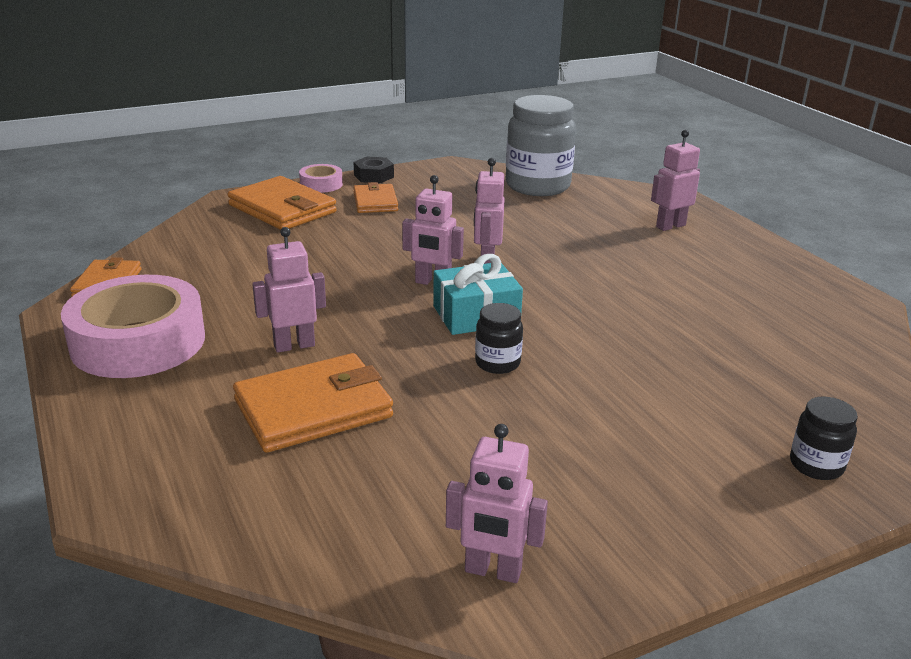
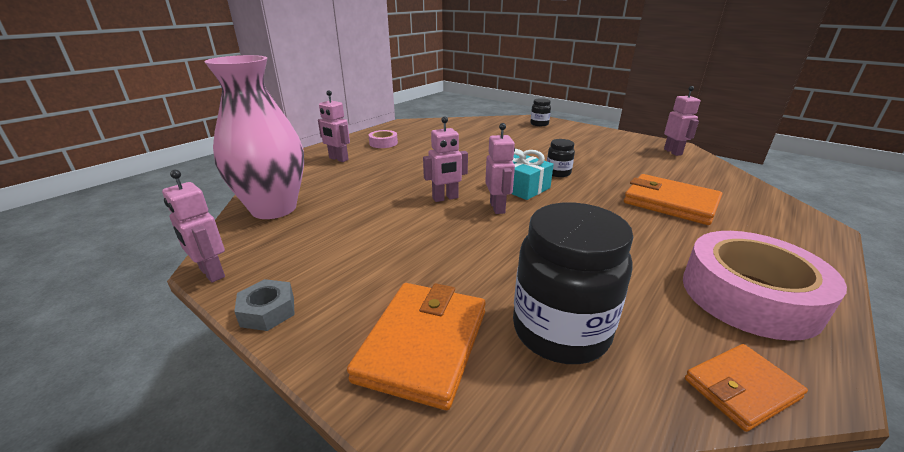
camera: 115 degrees left, 0 degrees up
(231, 249) = (560, 331): none -> black jar
(294, 345) = (636, 228): pink robot -> pink robot (211, 273)
(321, 184) = (316, 347): pink tape -> pink tape (383, 143)
(373, 176) = (268, 311): black nut -> grey nut
(375, 202) = (358, 280): orange wallet -> none
(537, 186) = (274, 208): grey jar -> pink vase

